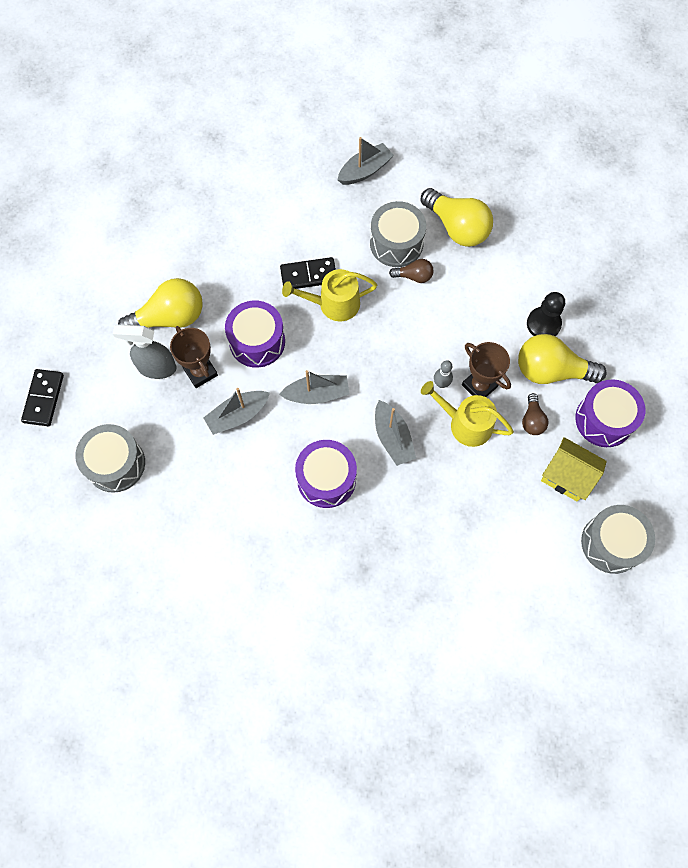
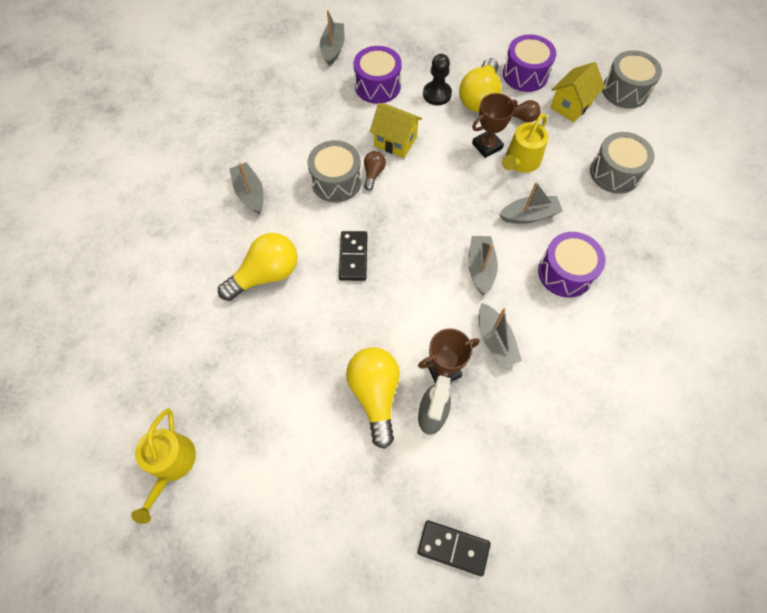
camera: 80 degrees left, 5 degrees down
(115, 464) = (539, 469): grey drum -> grey drum (615, 172)
(257, 341) = (417, 312): purple drum -> purple drum (377, 86)
(334, 304) = (389, 240): yellow watering can -> yellow watering can (171, 464)
(441, 383) = (482, 172): grey bowling pin -> none
(457, 227) = (331, 134): yellow light bulb -> yellow light bulb (266, 274)
(462, 291) = (395, 141): none -> yellow house
(583, 205) = (333, 49): none -> grey boat

